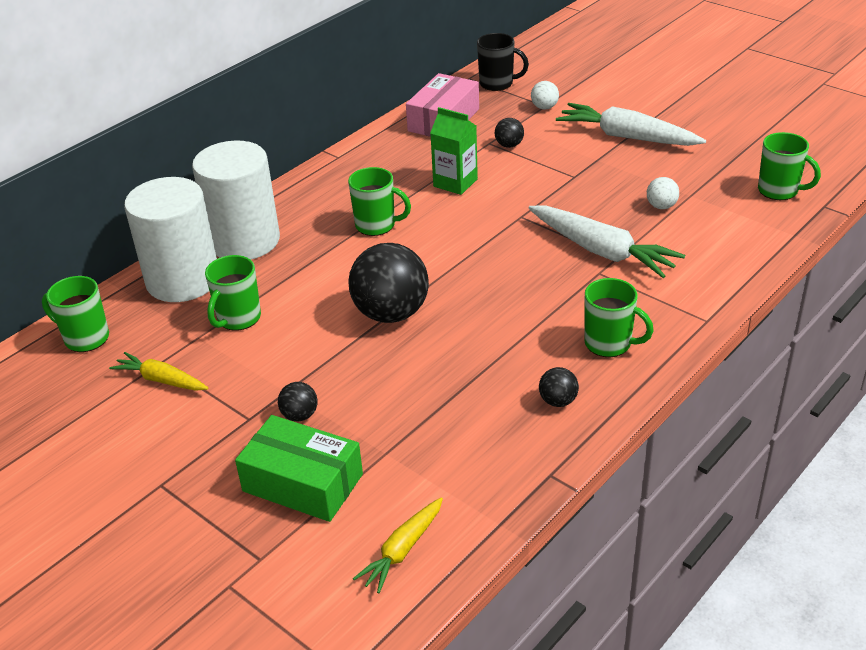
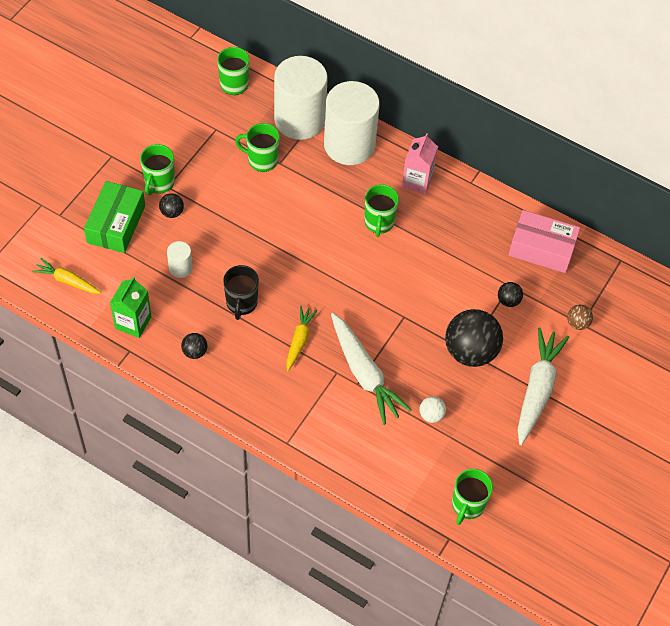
camera: 75 degrees right, 20 degrees up
(161, 380) = (198, 134): yellow carrot -> yellow carrot (299, 340)
(322, 193) = (417, 181): none -> pink carton
(391, 313) = (275, 246): black ball -> black ball (470, 351)
(406, 410) = (180, 268): none -> white cylinder
(455, 183) = (445, 267): green carton -> green carton (133, 322)
(497, 84) = (614, 283): black mug -> black mug (241, 303)
(544, 107) = (577, 323): white ball -> brown ball
(601, 251) = (364, 373): white carrot -> white carrot turned 60 degrees counterclockwise
(609, 344) = (255, 380): green mug -> green mug (159, 183)

